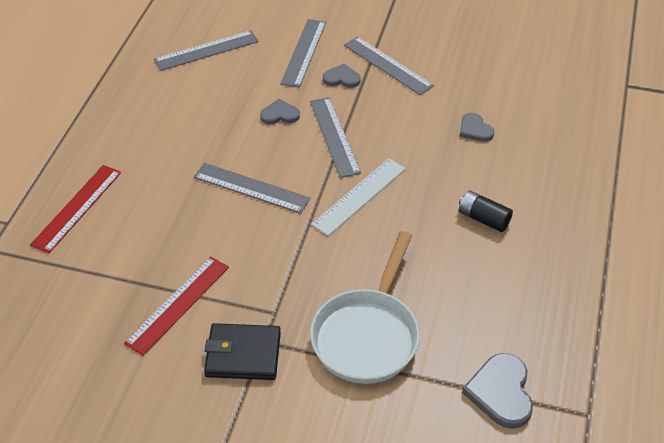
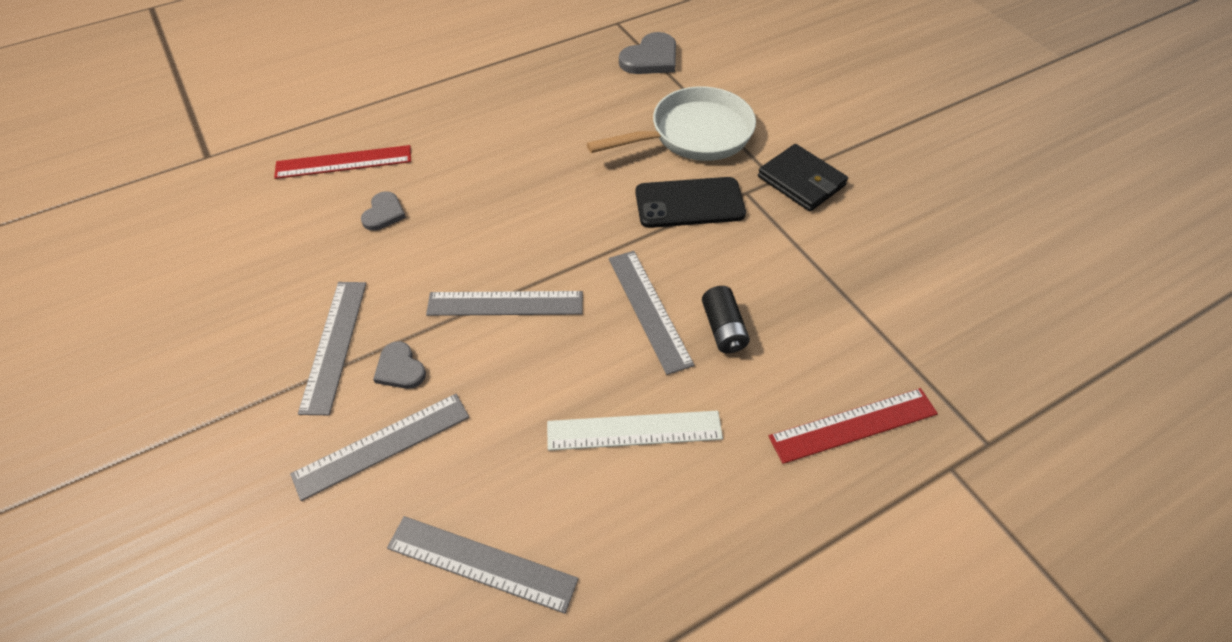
camera: 135 degrees left, 5 degrees up
(178, 304) = (822, 250): red ruler -> red ruler (344, 162)
(280, 114) = (521, 374): grey heart -> none
(304, 273) = (689, 203): none -> black phone
(334, 136) = (505, 303): grey ruler -> grey ruler turned 60 degrees clockwise
(359, 196) = (565, 230): white ruler -> white ruler (634, 431)
(483, 219) = (500, 146): black battery -> black battery (723, 329)

